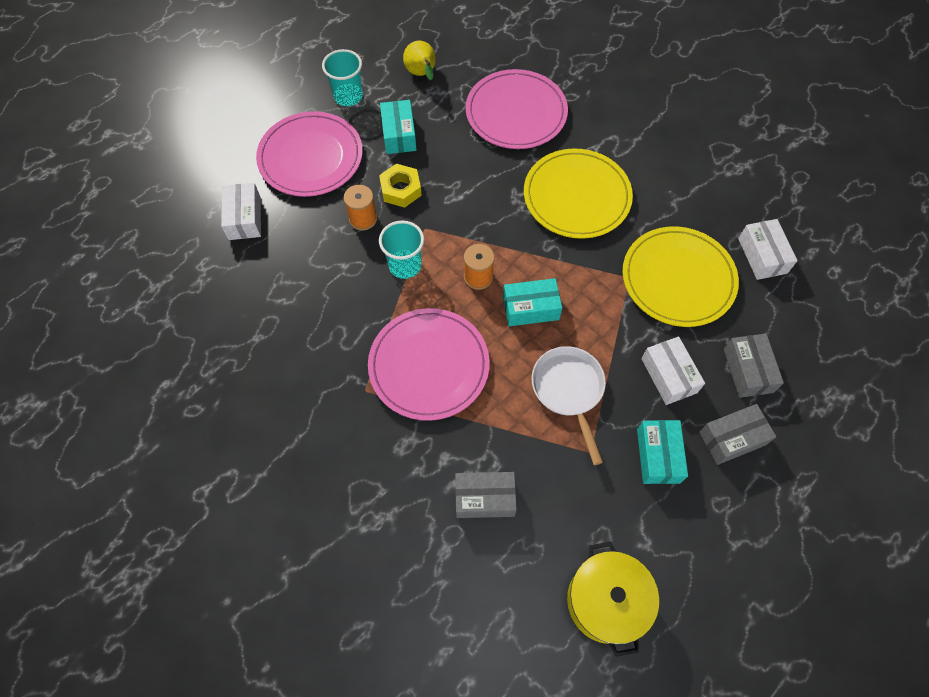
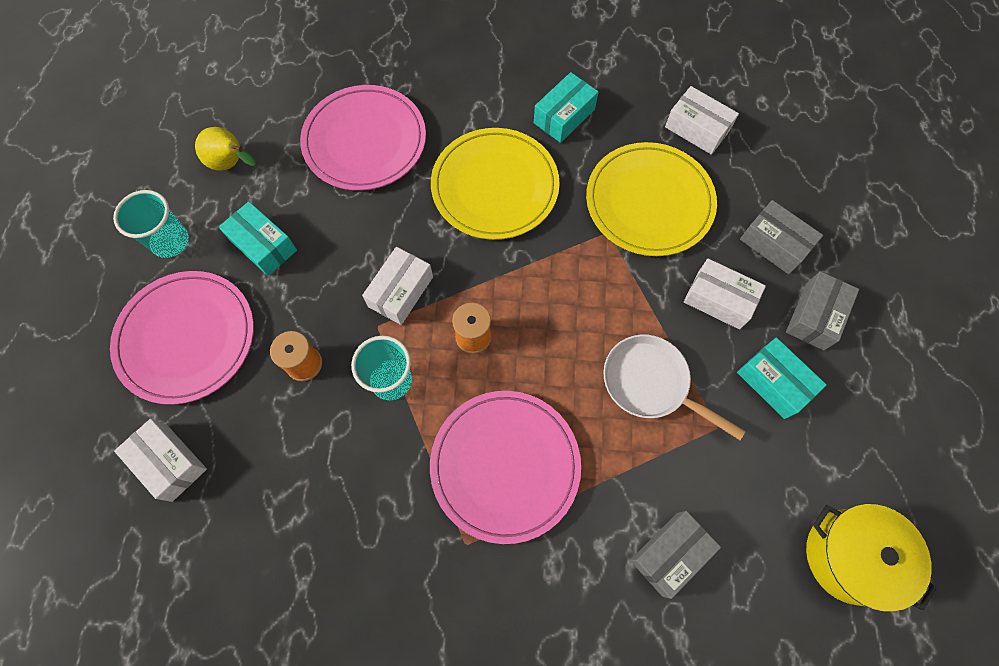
camera: 40 degrees left, 5 degrees up
(401, 189) = (317, 303): yellow nut -> none
(457, 218) = (400, 291): none -> white box
(530, 308) = (548, 330): turquoise box -> turquoise box (564, 116)

